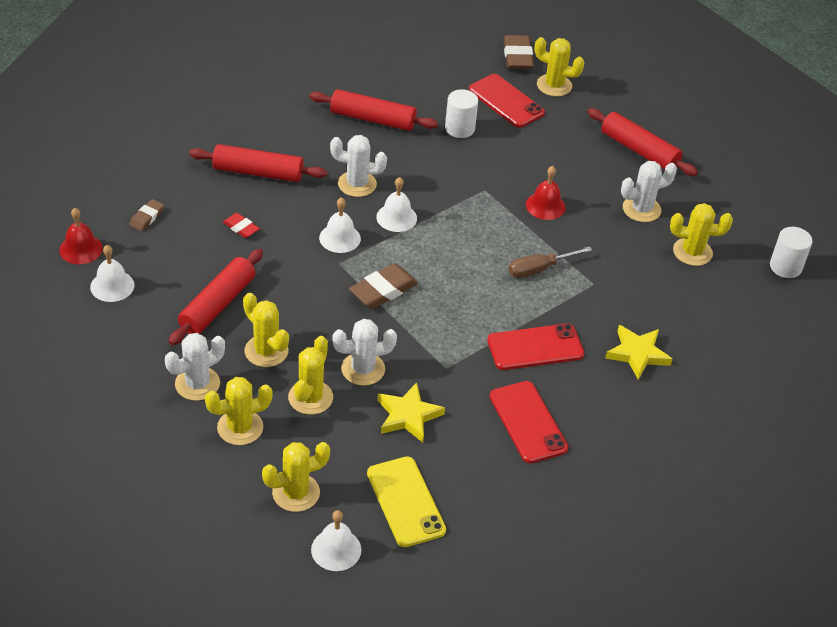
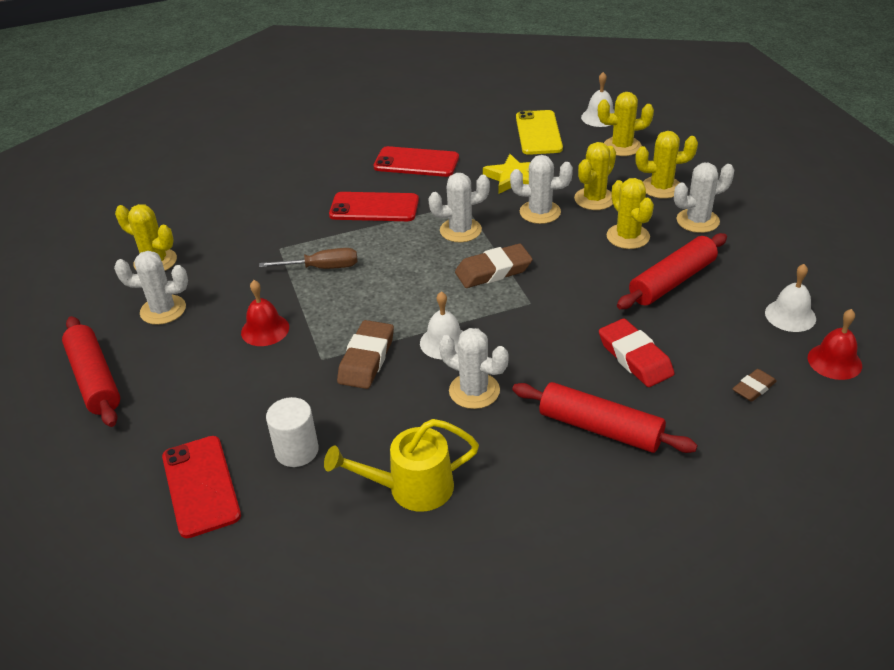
camera: 155 degrees left, 5 degrees down
(241, 228) = (635, 357): red eraser -> red eraser, size x1.74
(340, 238) = (520, 329): white bell -> none
(373, 119) = (410, 488): red rolling pin -> yellow watering can
(434, 332) = (460, 230): none -> white cactus
(517, 56) = (116, 573): brown eraser -> brown eraser (366, 359)
(528, 422) = (416, 162): red phone -> red phone turned 75 degrees counterclockwise
(554, 85) = (110, 502): yellow cactus -> none
(637, 354) = (288, 192): yellow star -> none
(785, 267) = (82, 237): white cylinder -> none

